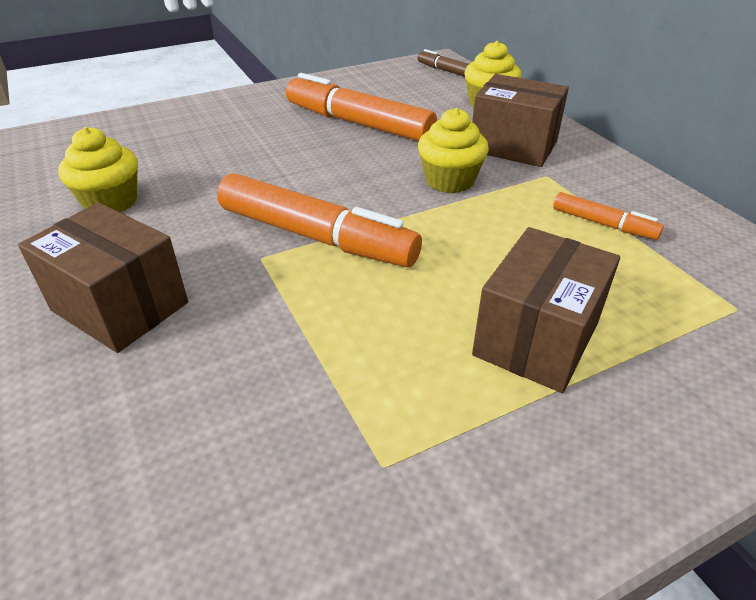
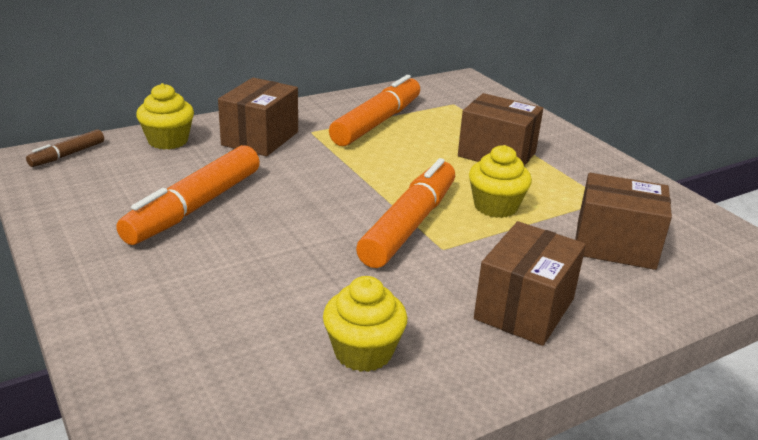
camera: 95 degrees left, 10 degrees down
(228, 437) = (615, 245): none -> brown box
(449, 181) = (318, 167): yellow cupcake -> yellow cupcake (495, 206)
(603, 224) = (377, 122): orange marker -> orange marker, size x2.03

